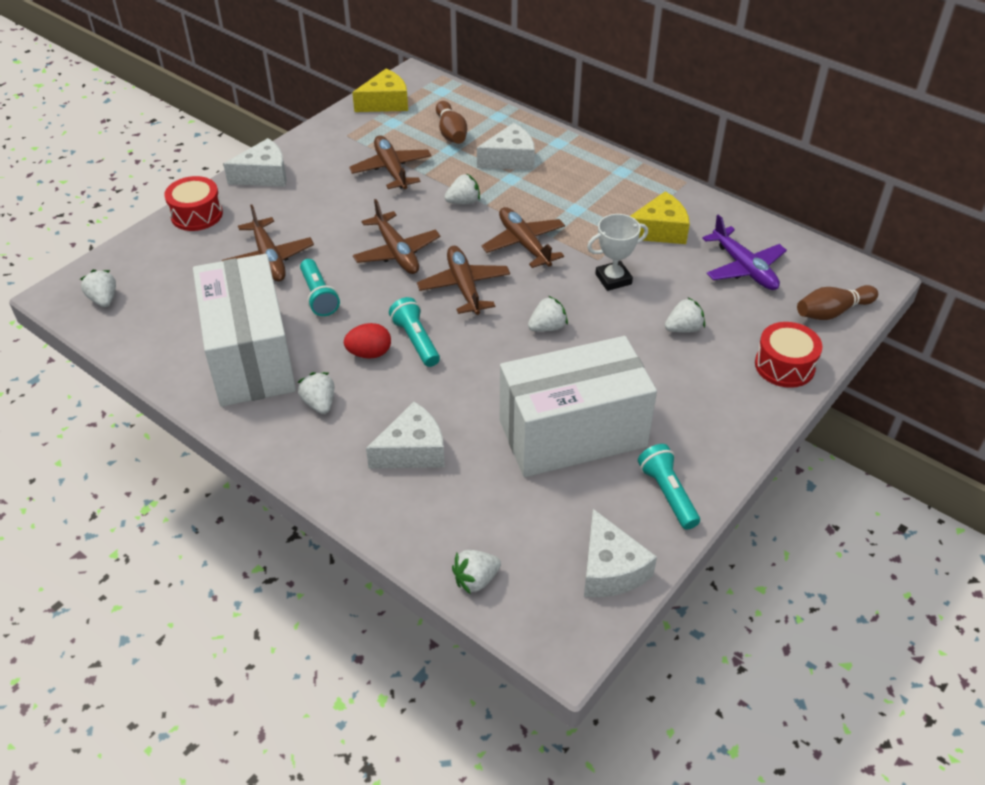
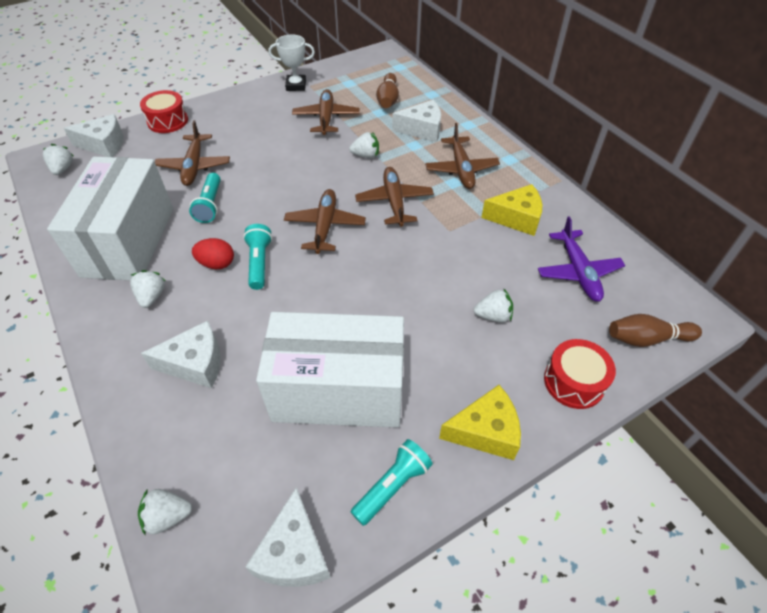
camera: 20 degrees right, 5 degrees up
(264, 175) = (232, 102): white cheese -> white cheese (104, 144)
(385, 103) = (352, 67): yellow cheese -> yellow cheese (485, 431)
(396, 252) = (290, 184): brown plane -> brown plane (461, 169)
(547, 327) = (373, 281): white strawberry -> none
(613, 279) = (453, 252): white trophy -> white trophy (296, 86)
(667, 494) = (392, 485): turquoise flashlight -> turquoise flashlight turned 45 degrees clockwise

